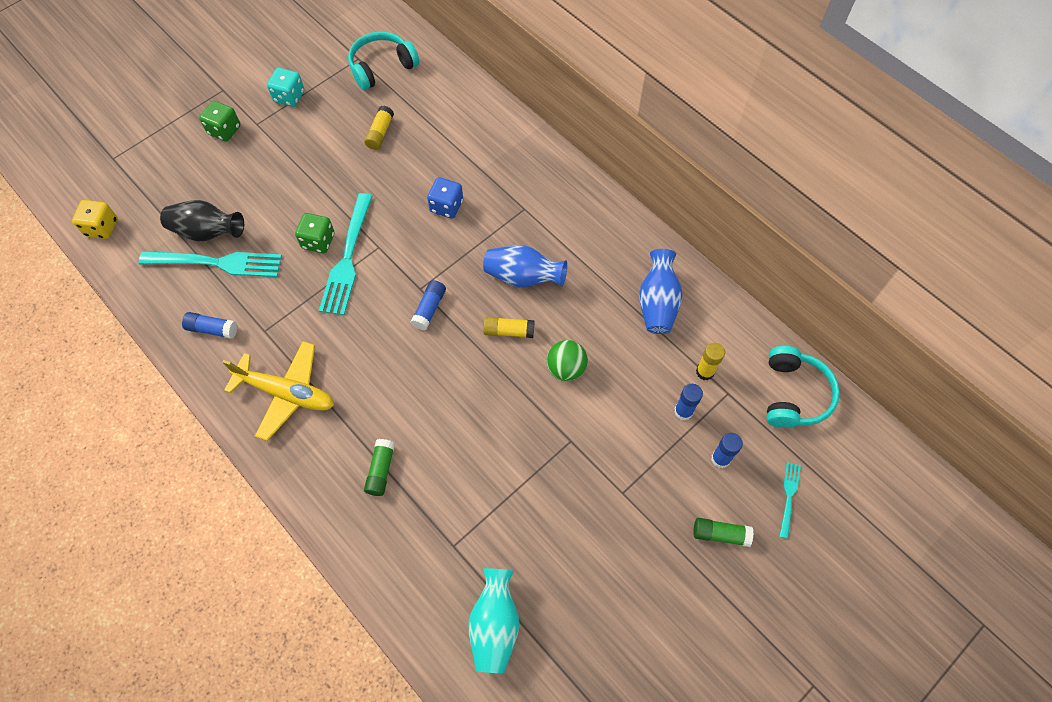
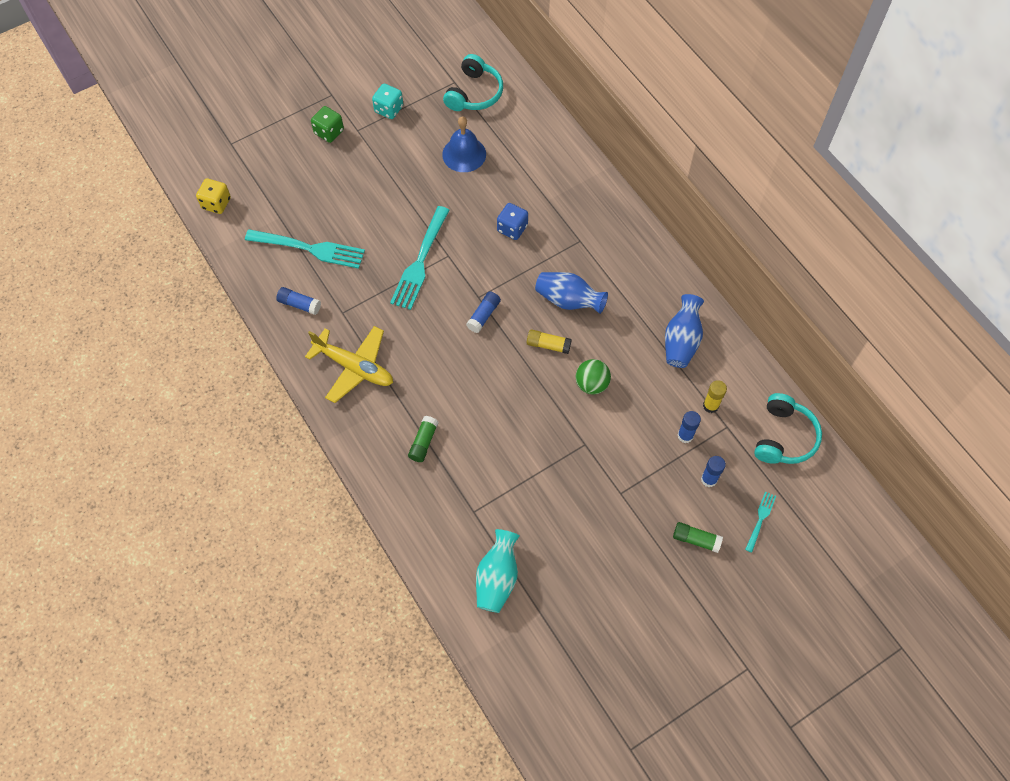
camera: 10 degrees right, 0 degrees up
(207, 232) = (304, 220): black vase -> none
(318, 241) = (397, 242): green dice -> none
(380, 133) = (464, 154): yellow glue stick -> blue bell
(382, 67) = (474, 93): turquoise headphones -> turquoise headphones turned 135 degrees clockwise

